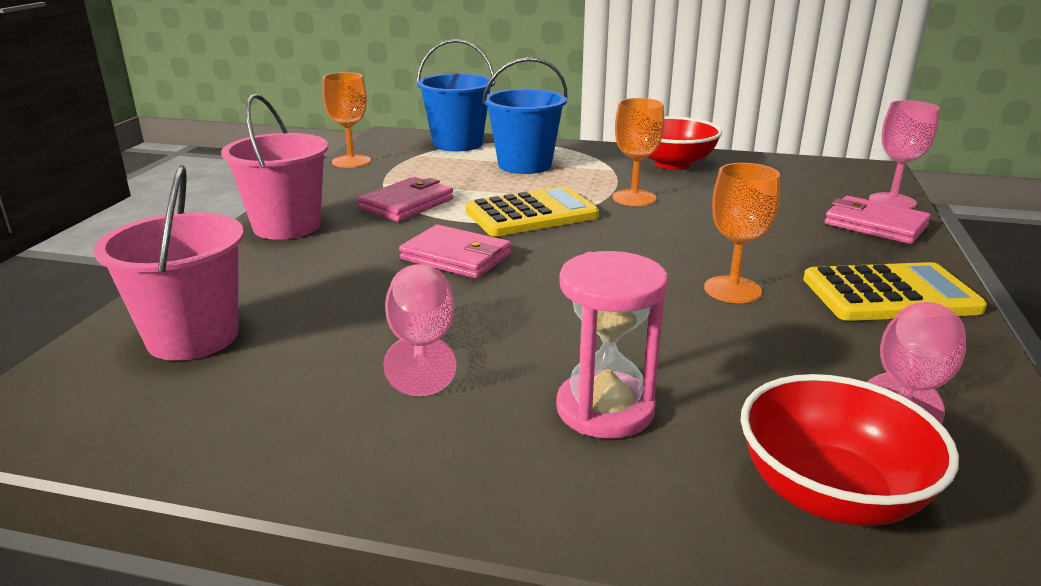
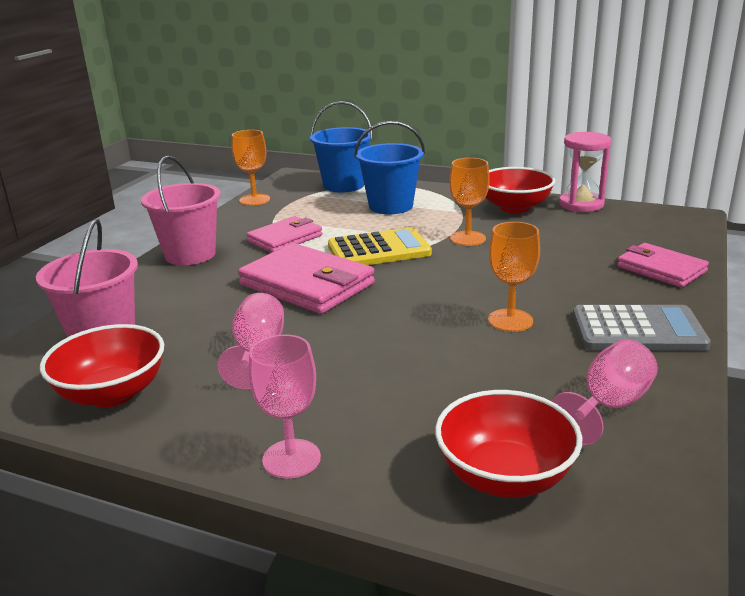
camera: 10 degrees right, 0 degrees up
(226, 414) = (112, 393): none -> red bowl
(456, 257) = (307, 284): pink wallet -> pink wallet, size x1.59
(605, 409) = (370, 406): pink hourglass -> pink hourglass (581, 204)
(890, 294) = (637, 330): yellow calculator -> grey calculator
(892, 201) = (688, 248): pink goblet -> pink goblet (291, 459)

